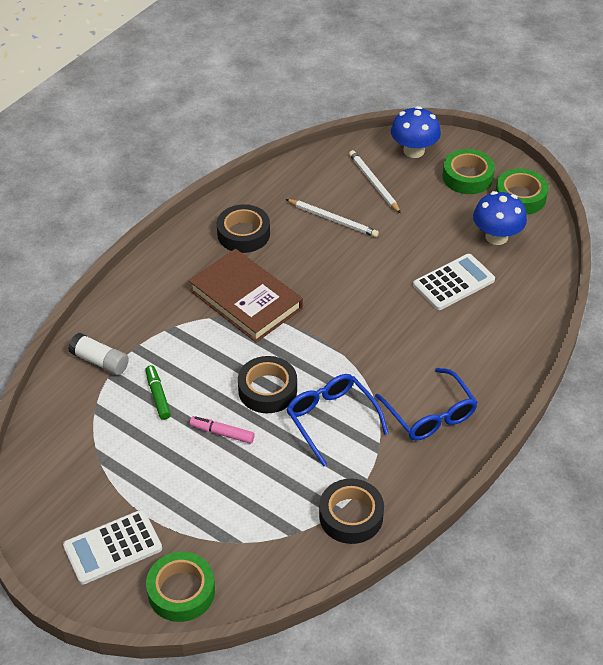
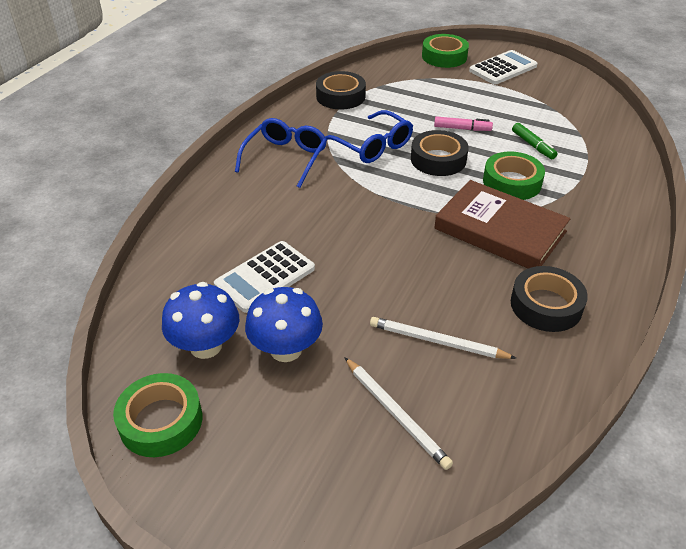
camera: 170 degrees right, 5 degrees down
(100, 361) = (605, 163): white glue stick -> none
(414, 151) = (341, 497): blue mushroom -> blue mushroom (286, 349)
(429, 414) = (285, 158): blue glasses -> blue glasses turned 60 degrees clockwise
(467, 177) = (245, 450): green tape -> green tape (512, 182)

